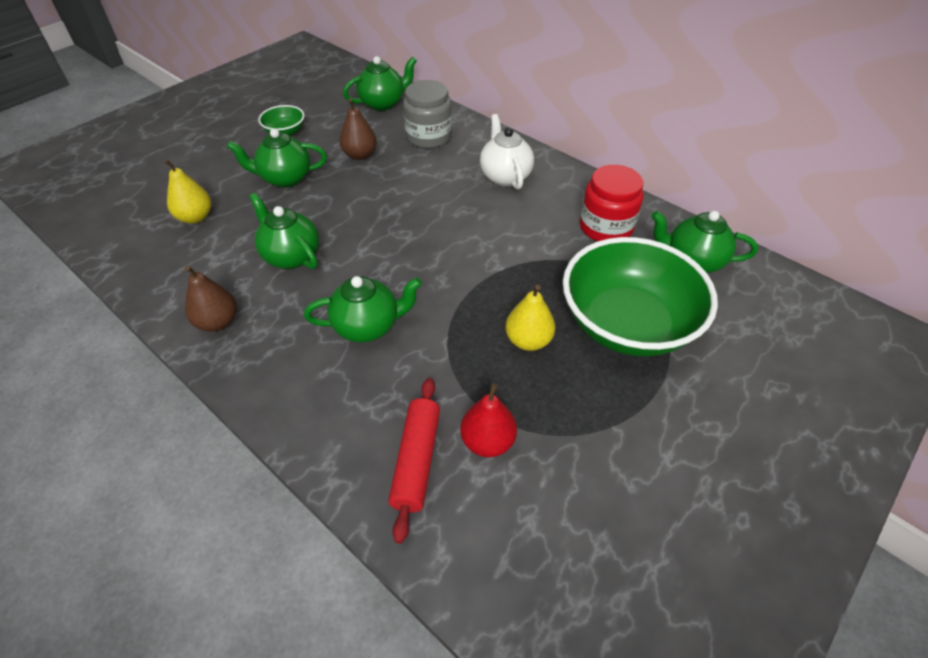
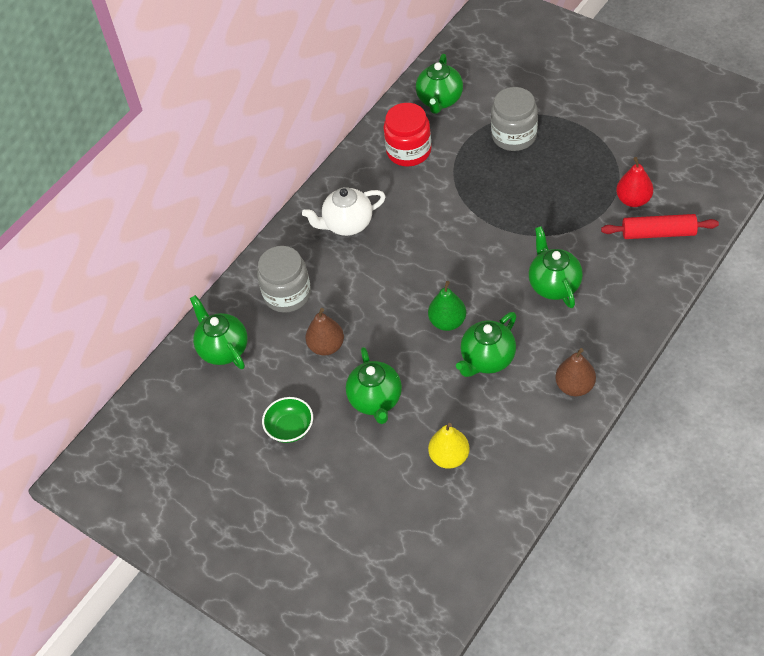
camera: 90 degrees left, 5 degrees up
(353, 232) = (447, 322): none -> green pear
(528, 340) = (543, 188): yellow pear -> none
(627, 324) = (514, 136): green bowl -> grey jar

